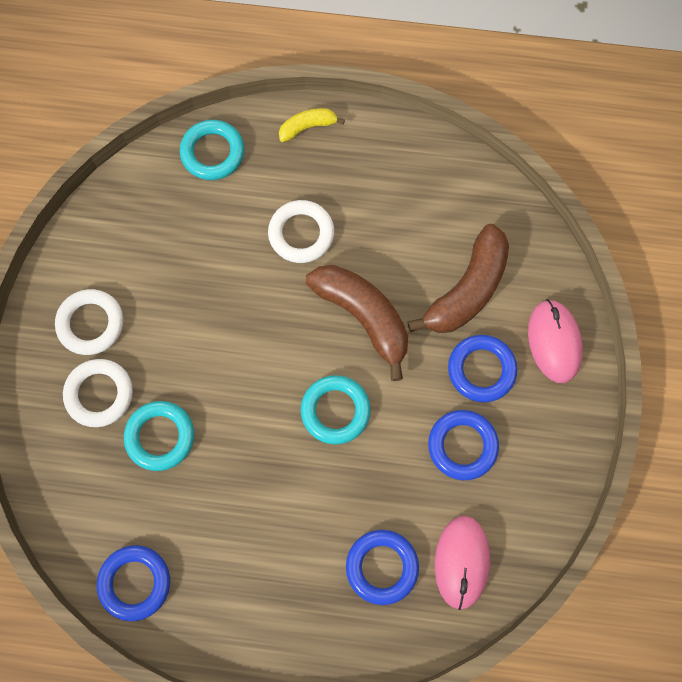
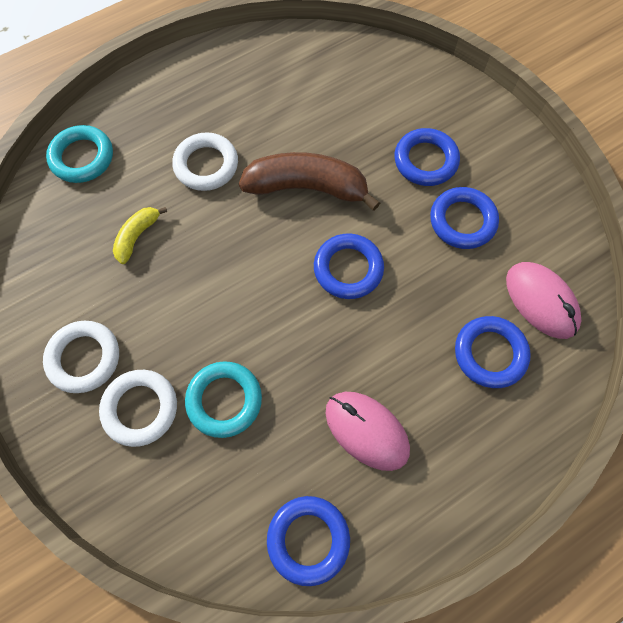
camera: 40 degrees left, 5 degrees down
(308, 127) = (145, 91): yellow banana -> yellow banana (137, 236)
(335, 410) = (348, 269): turquoise ring -> blue ring
(467, 290) = (365, 117): brown banana -> none
(554, 342) = (456, 107): pink mouse -> pink mouse (366, 430)

